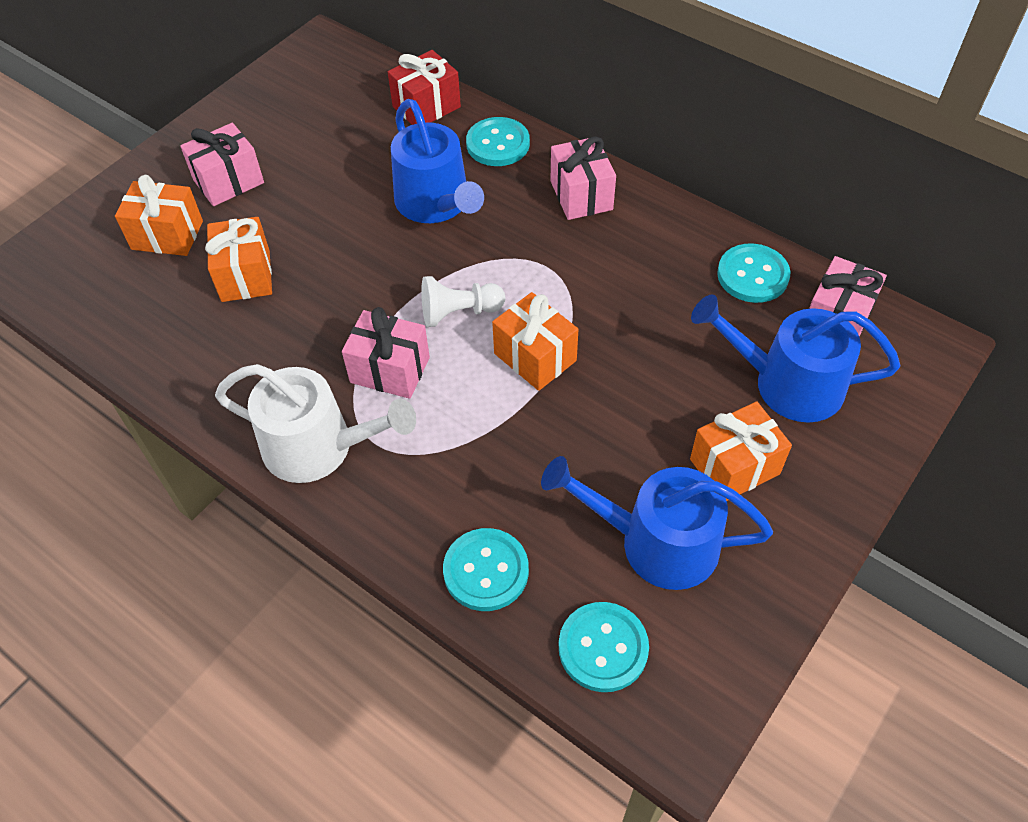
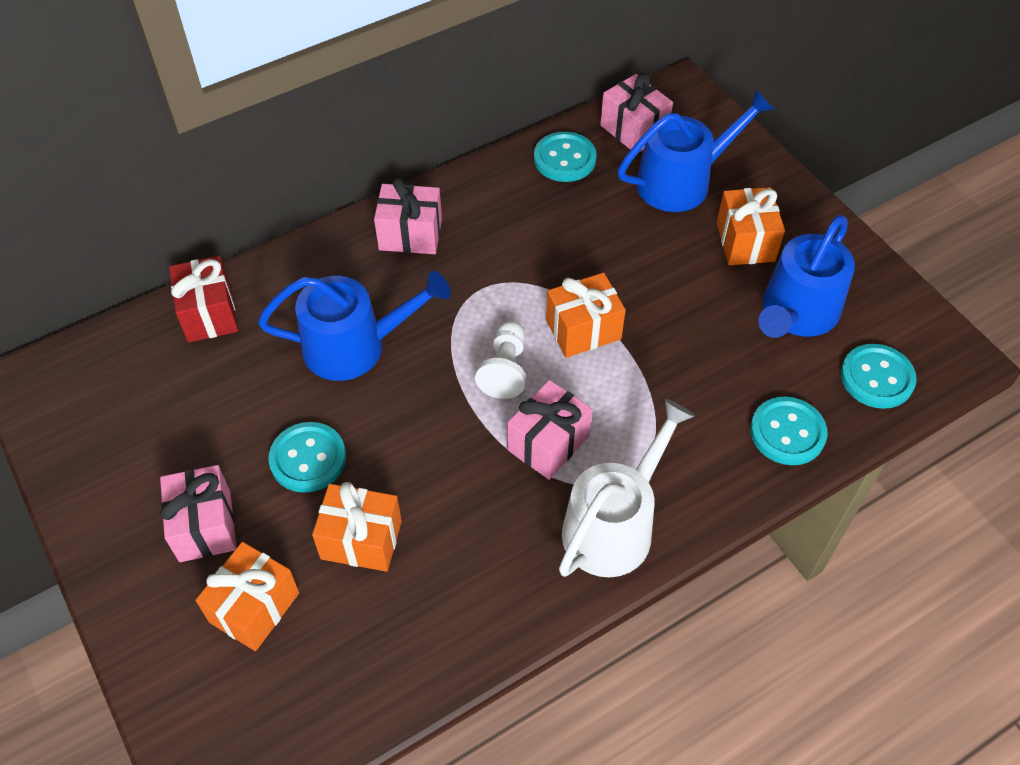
camera: 70 degrees left, 0 degrees up
(498, 144) = (303, 273): turquoise button -> turquoise button (308, 459)
(788, 383) = (681, 181): blue watering can -> blue watering can turned 150 degrees counterclockwise

